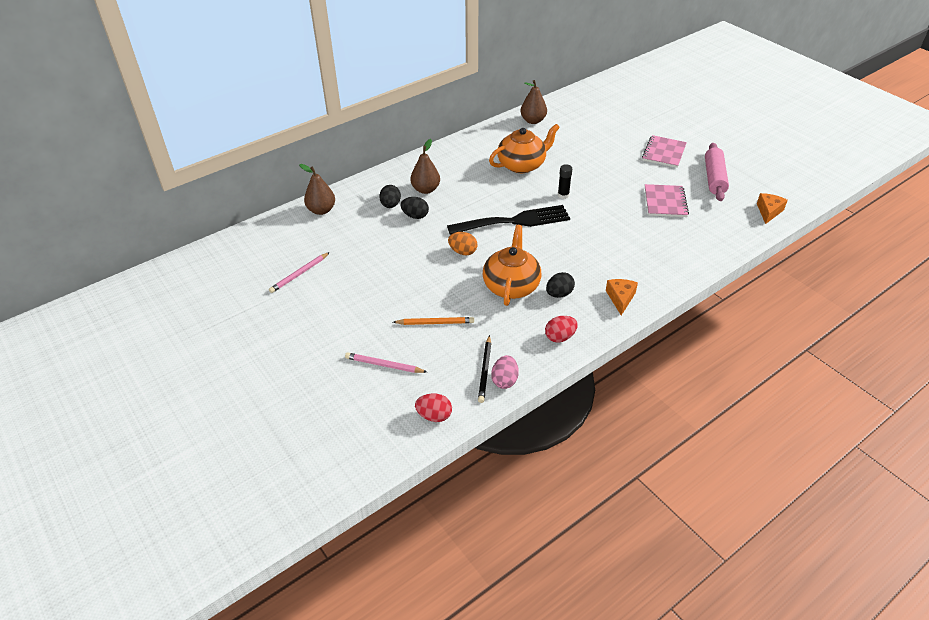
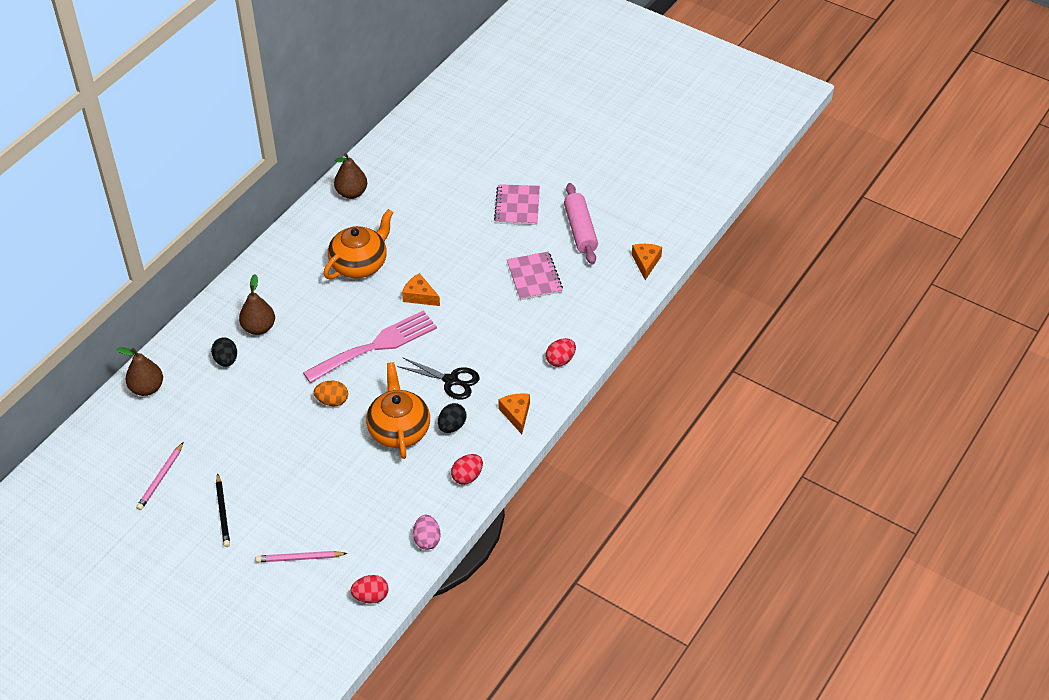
camera: 20 degrees left, 5 degrees up
(415, 216) = (261, 367): black egg -> none
(435, 323) = (334, 496): orange pencil -> none
(485, 370) = (404, 535): black pencil -> black pencil (223, 512)
(515, 221) = (376, 346): black fork -> pink fork
(563, 195) = (420, 296): black glue stick -> orange cheese
(569, 260) = (451, 380): none -> black scissors
(673, 266) = (560, 360): none -> red egg

